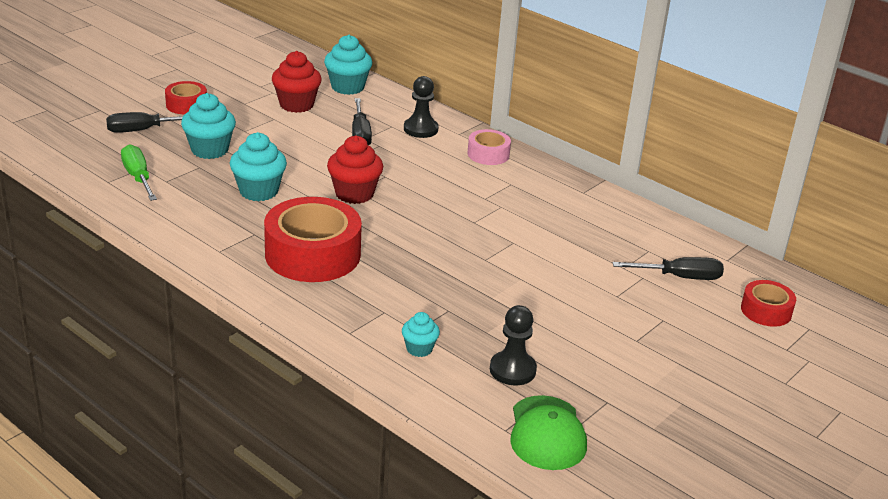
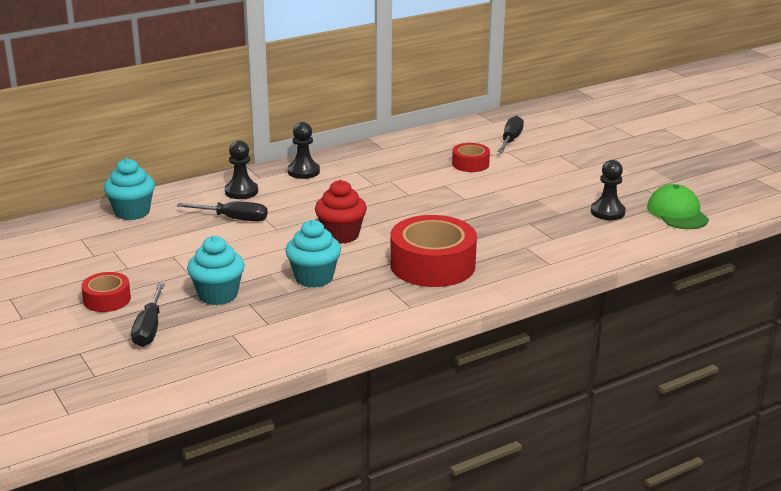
camera: 70 degrees left, 5 degrees down
(138, 177) = (252, 338): green screwdriver -> none
(296, 105) = (151, 241): red cupcake -> none
(419, 349) = (576, 240): turquoise cupcake -> none
(488, 154) = (303, 172): pink tape -> black pawn
(547, 433) = (677, 213): green cap -> green cap turned 120 degrees counterclockwise
(766, 311) = (557, 124): red tape -> red tape (470, 164)

